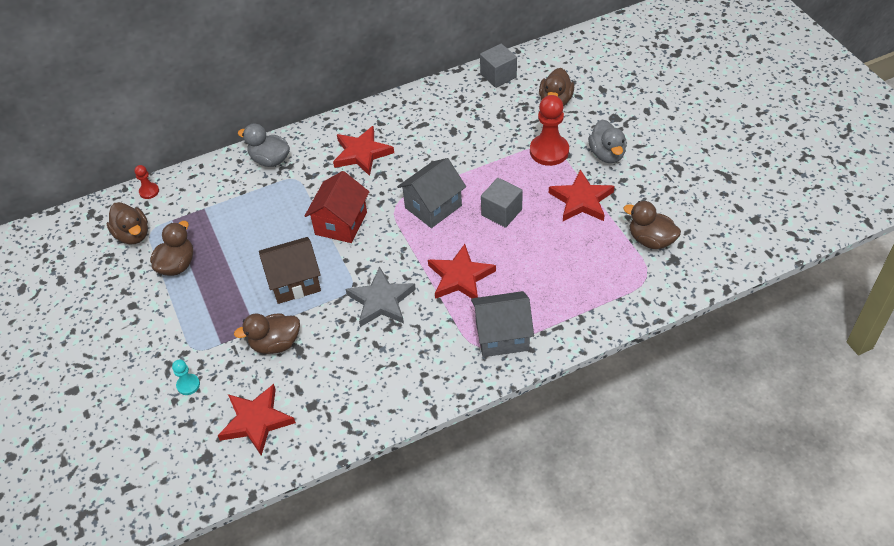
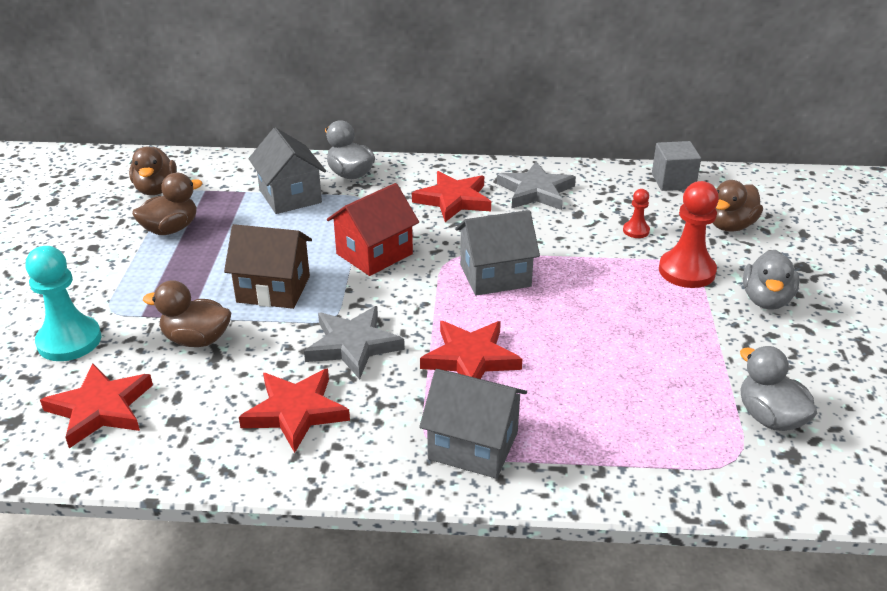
camera: 25 degrees right, 15 degrees down
(149, 191) = (207, 160): red pawn -> red pawn (636, 231)
(188, 385) = (69, 341): turquoise pawn -> turquoise pawn, size x2.00
(242, 198) = (290, 196): none -> grey house
(413, 122) = (535, 191): none -> grey star
(501, 212) = (577, 311): grey cube -> none
(581, 200) = (696, 336): red star -> red star (295, 412)
(651, 240) = (770, 417): brown duck -> grey duck

